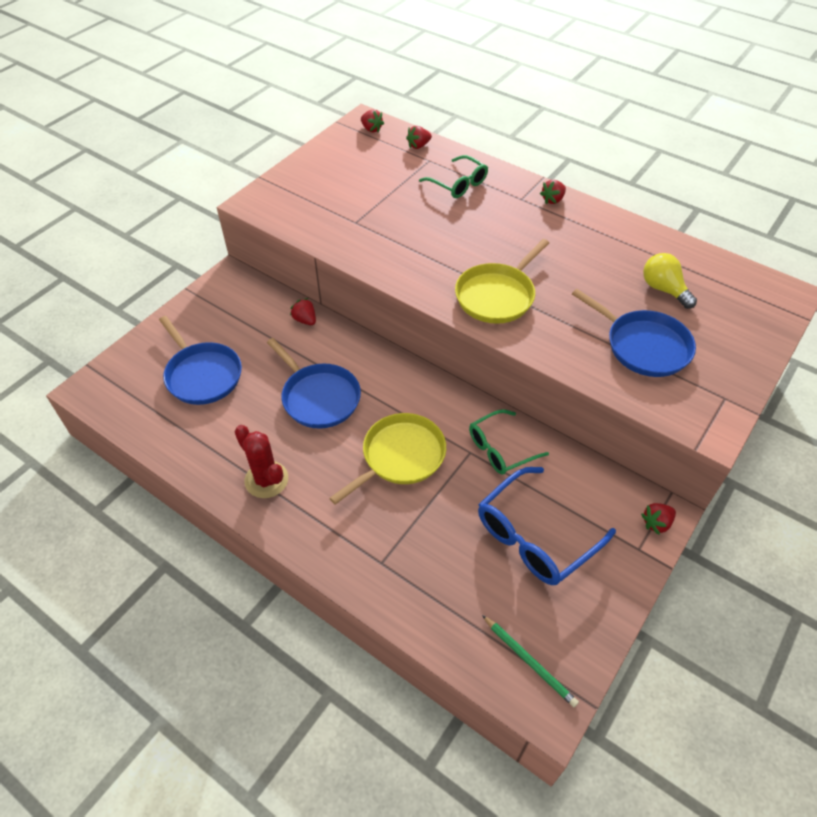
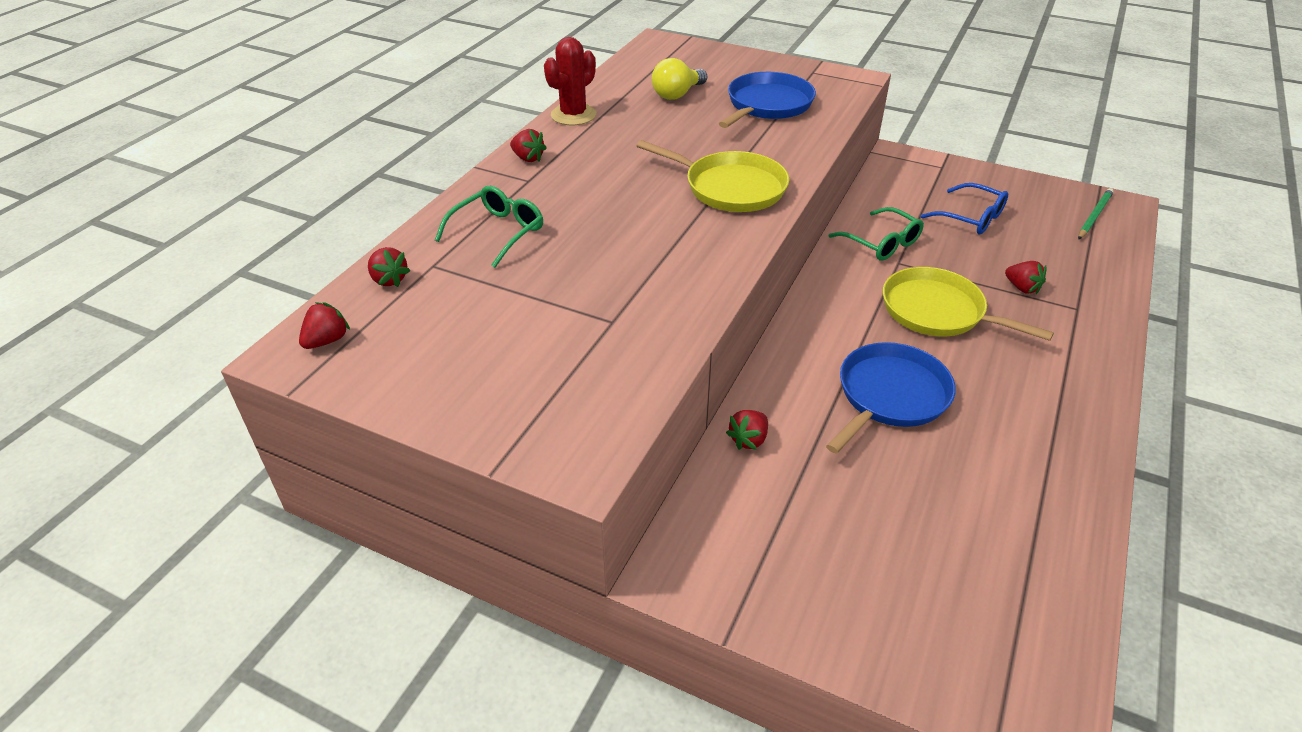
camera: 100 degrees left, 10 degrees down
(202, 375) = (920, 545): blue pan -> none
(266, 480) = (1049, 420): red cactus -> red cactus (573, 115)
(535, 536) = (971, 218): blue glasses -> blue glasses, size x0.64
(656, 523) = (909, 158): red strawberry -> red strawberry (1022, 288)

